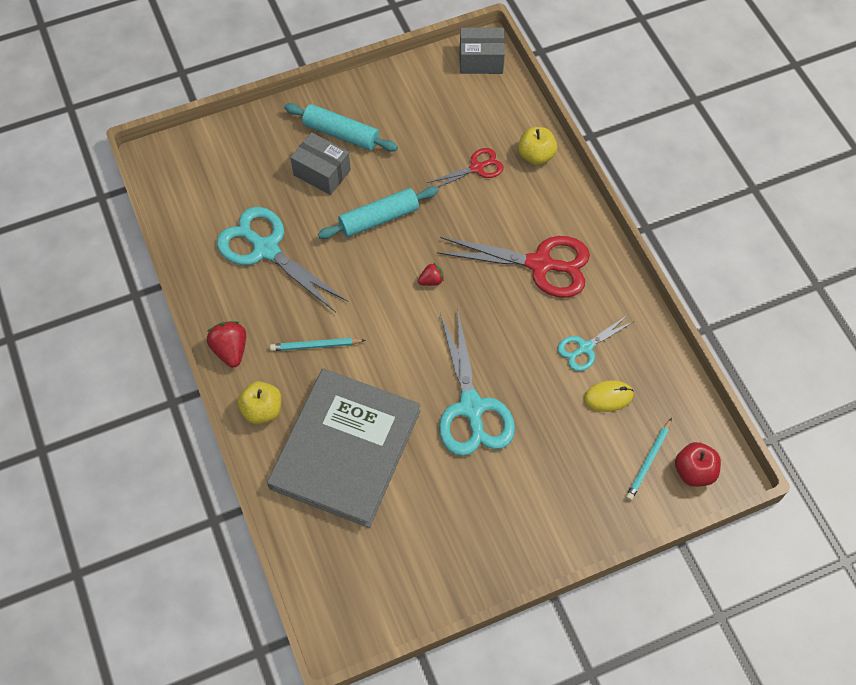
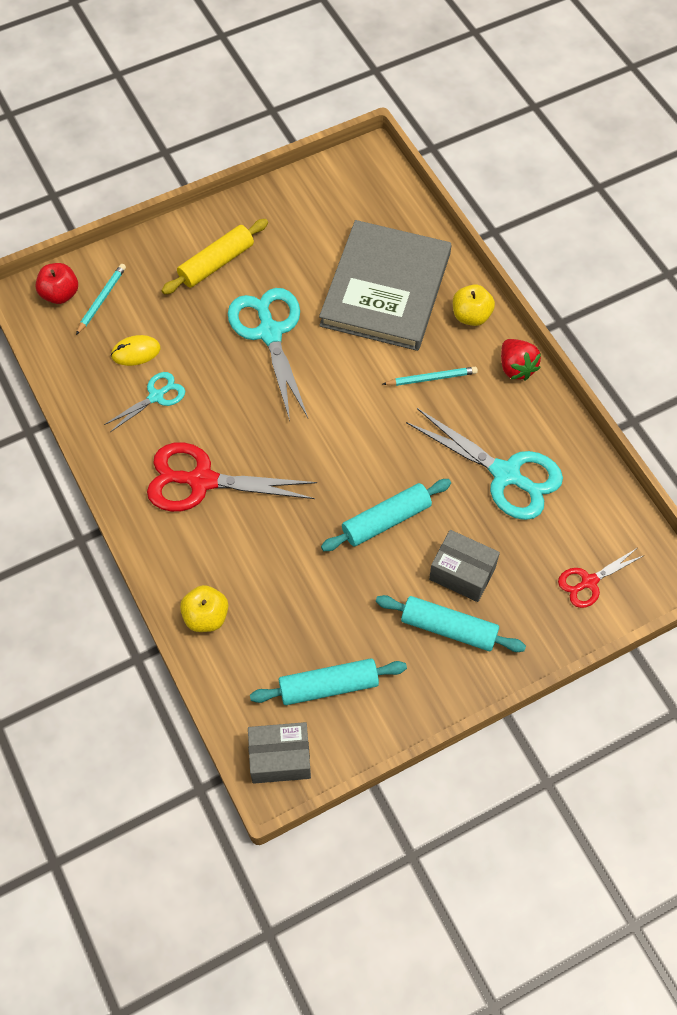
camera: 175 degrees right, 0 degrees up
(431, 281) = (320, 453): red strawberry -> none
(441, 102) = (328, 686): none -> turquoise rolling pin
(477, 168) = (277, 594): red scissors -> red scissors (589, 582)
(526, 497) = (216, 263): none -> yellow rolling pin

